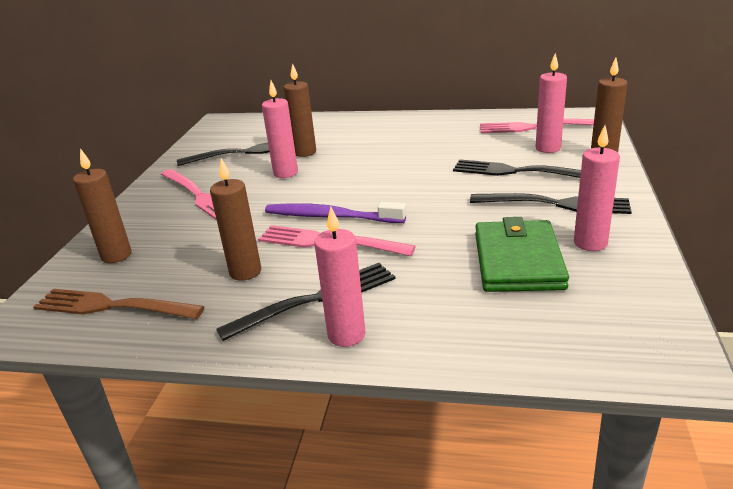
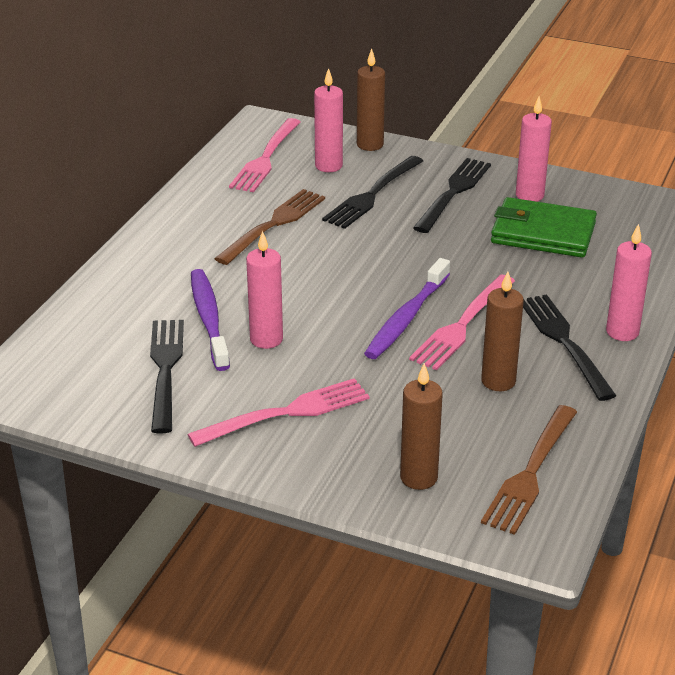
camera: 80 degrees left, 5 degrees up
(305, 152) = (209, 319): brown candle -> purple toothbrush
(439, 147) = (273, 225): none -> brown fork

